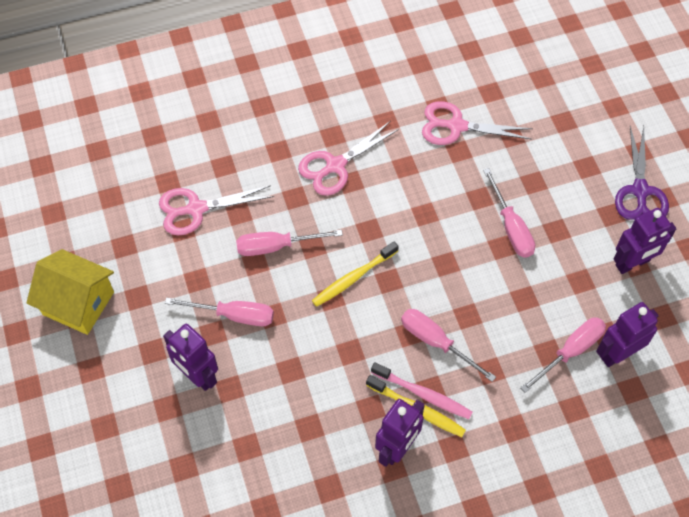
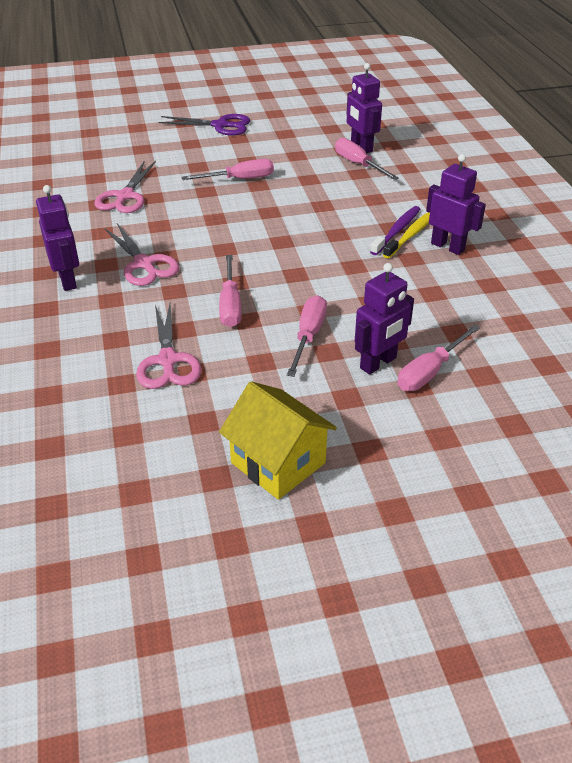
camera: 85 degrees left, 20 degrees down
(78, 303) = (278, 463): yellow house -> yellow house turned 75 degrees counterclockwise
(353, 278) = (276, 260): yellow toothbrush -> none
(423, 394) = (397, 231): pink toothbrush -> purple toothbrush
(436, 342) = (347, 221): pink screwdriver -> pink screwdriver (430, 371)
(632, 263) = (284, 134): purple robot -> purple robot (68, 280)

